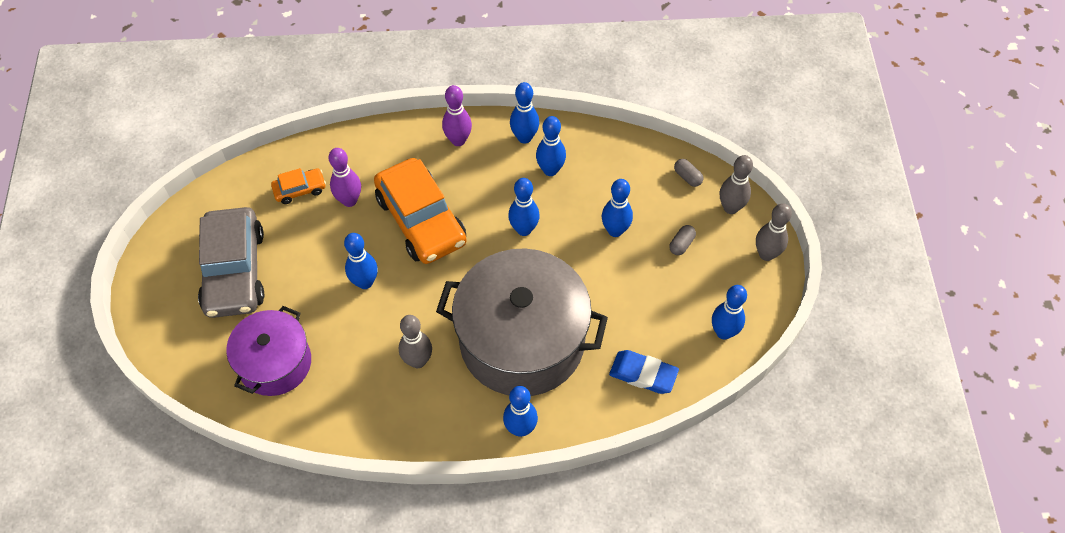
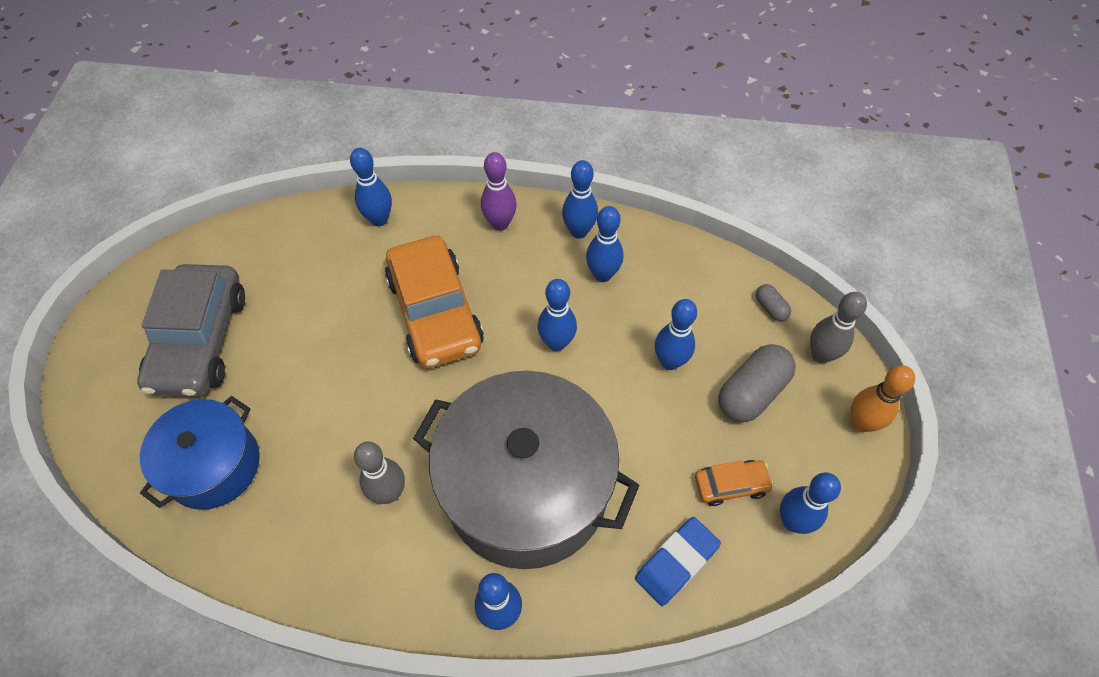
camera: 10 degrees right, 0 degrees up
(275, 363) = (214, 465): purple pot -> blue pot
(300, 189) = (303, 254): orange car -> orange car (731, 485)
(349, 200) = (356, 276): purple bowling pin -> none
(365, 282) = (349, 379): blue bowling pin -> blue bowling pin (379, 219)
(643, 374) = (676, 562): blue eraser -> blue eraser turned 75 degrees counterclockwise
(681, 244) = (751, 392): grey capsule -> grey capsule, size x2.05
(766, 254) = (861, 423): grey bowling pin -> orange bowling pin

